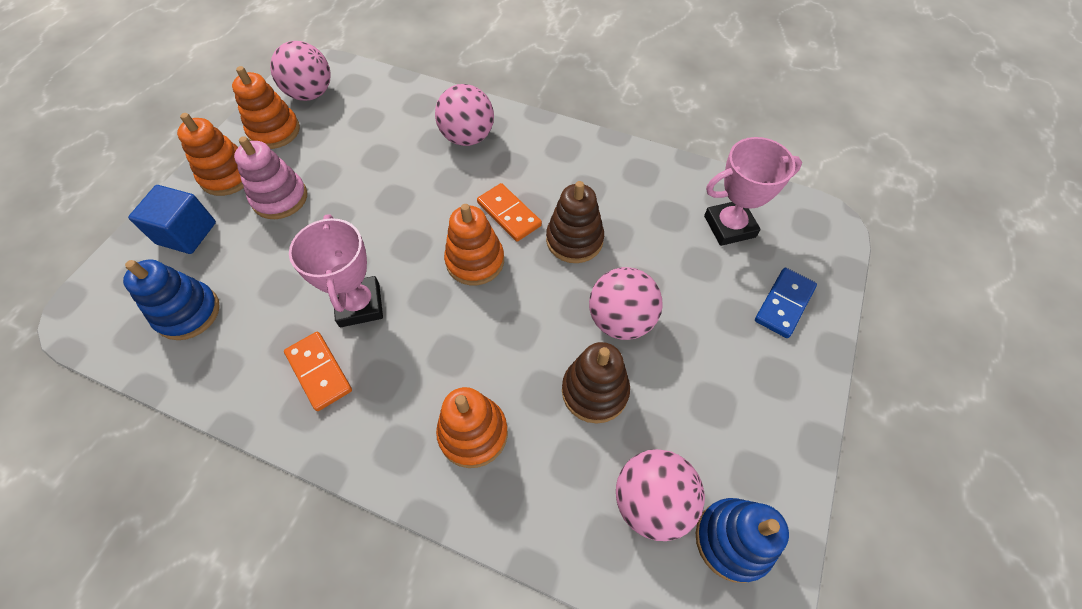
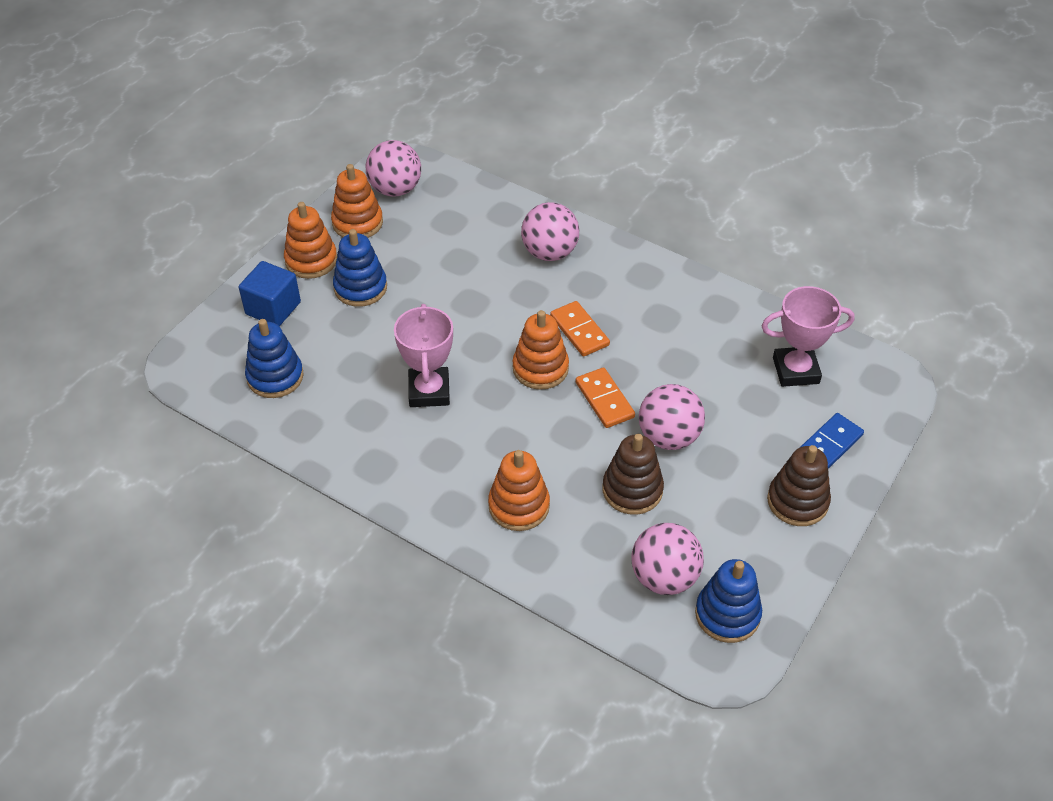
camera: 10 degrees right, 10 degrees down
(280, 198) = (360, 288): pink stacking toy -> blue stacking toy
(319, 372) = (389, 440): orange domino -> orange domino (604, 400)
(574, 240) = (639, 362): brown stacking toy -> brown stacking toy (797, 501)

